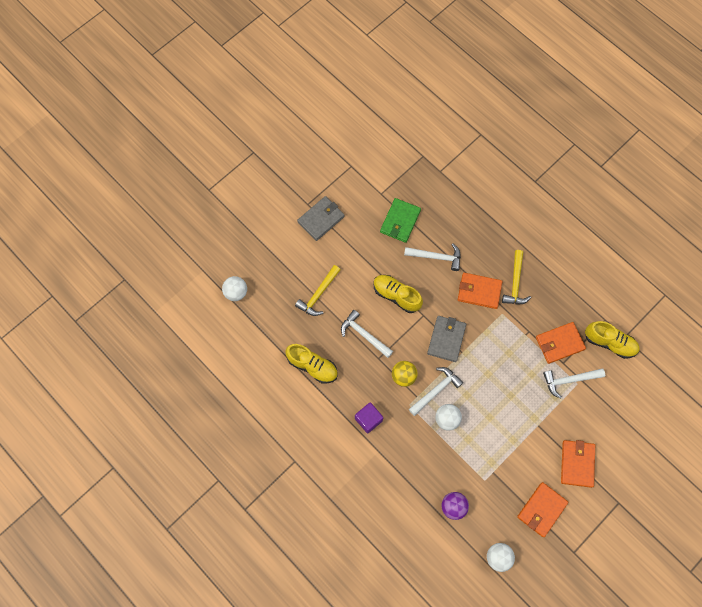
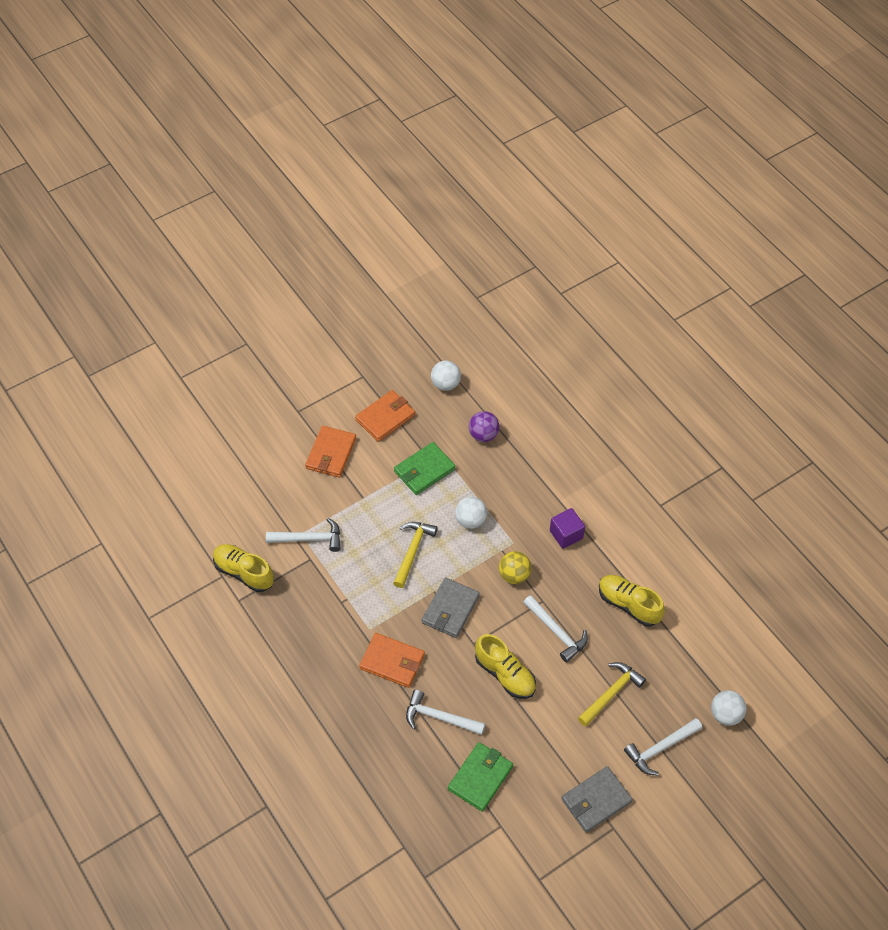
camera: 170 degrees left, 15 degrees down
(436, 390) = (477, 553): white hammer -> white hammer (660, 748)
(495, 460) = (424, 470): none -> green wallet
(515, 283) = (340, 665): yellow hammer -> yellow hammer (412, 551)
(559, 343) = (307, 582): orange wallet -> none

